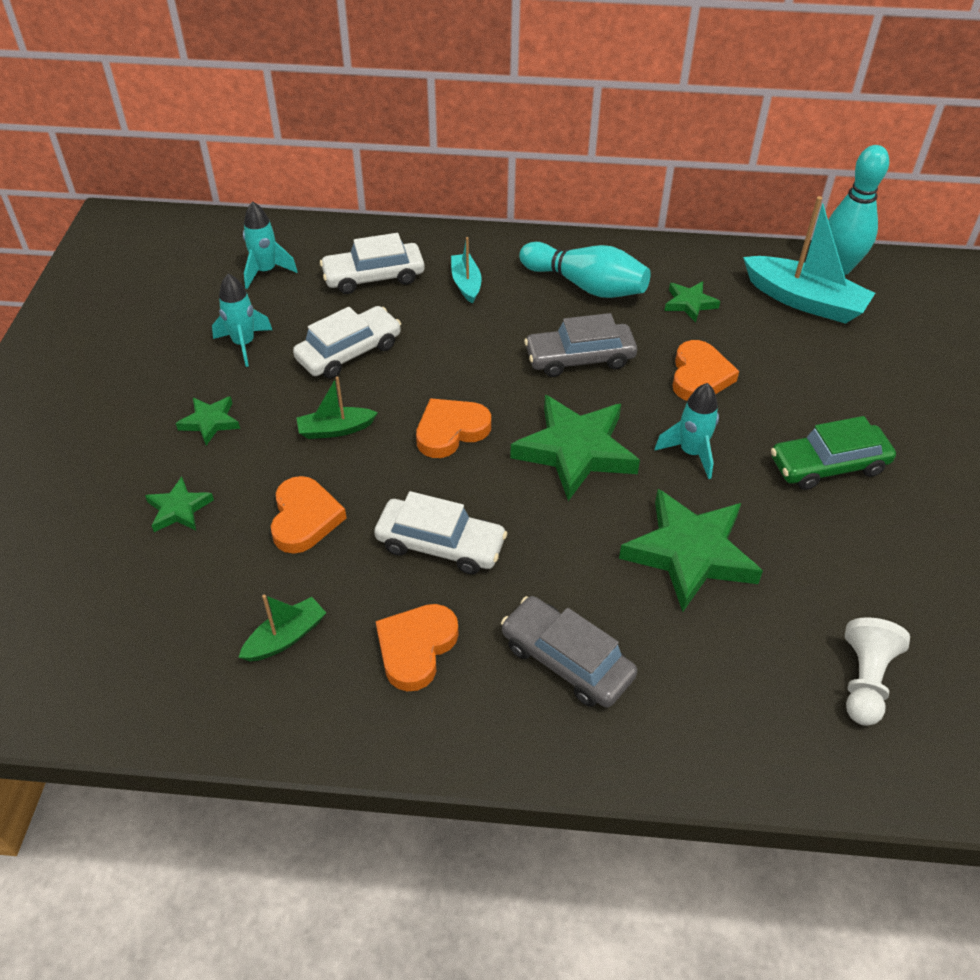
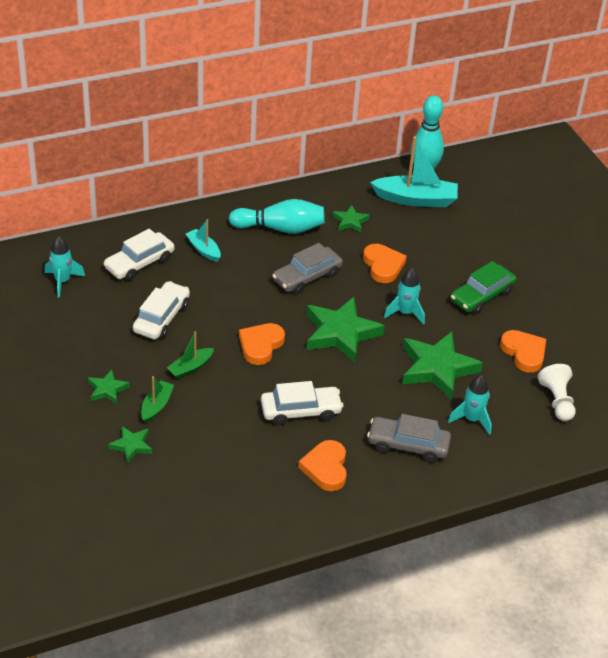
camera: 30 degrees left, 5 degrees down
(244, 344) = (88, 334): turquoise rocket -> turquoise rocket (472, 419)
(285, 637) = (251, 489): green boat -> green boat (156, 406)
(304, 518) = (212, 424): orange heart -> orange heart (524, 353)

